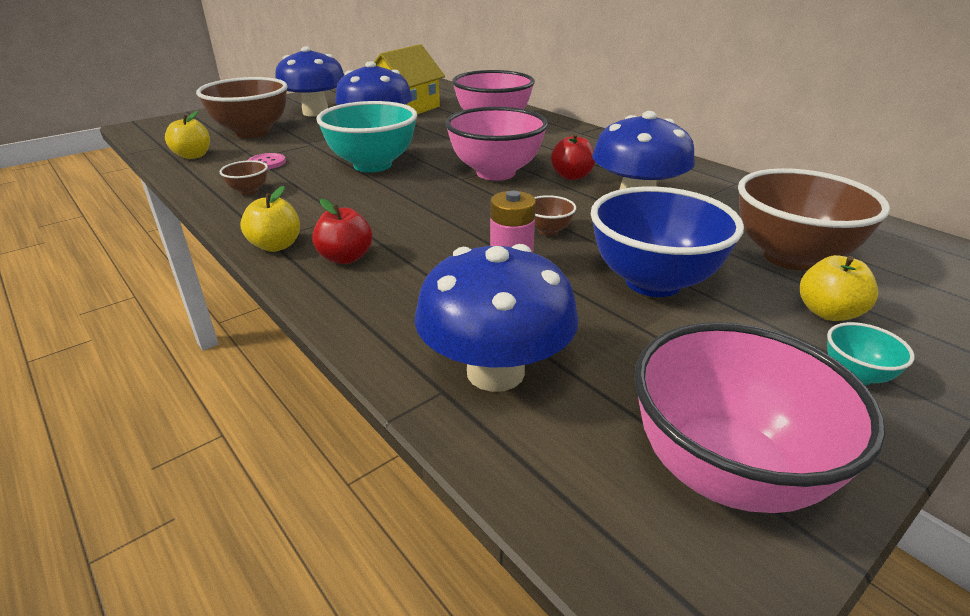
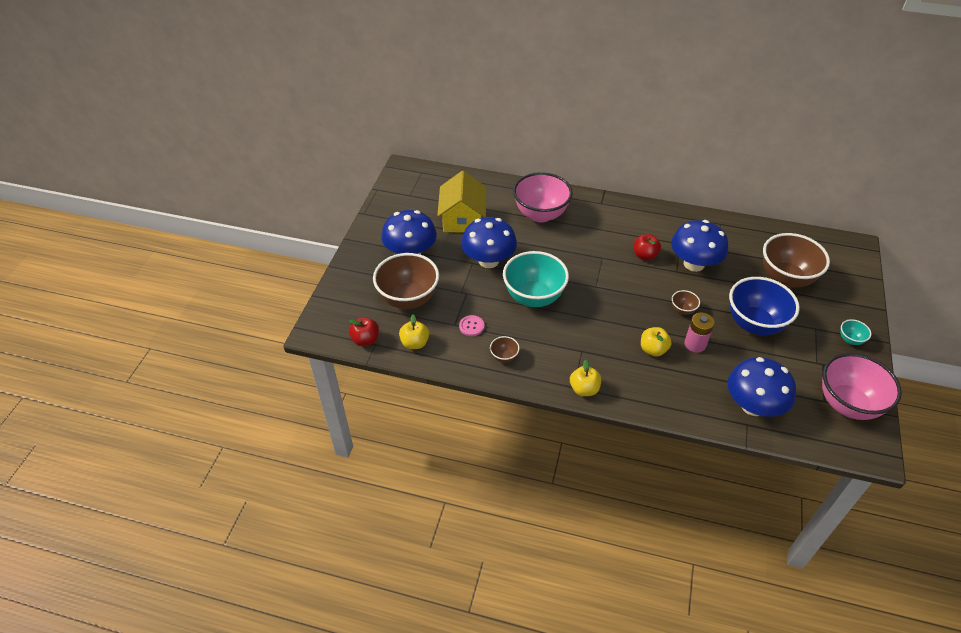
camera: 35 degrees left, 15 degrees up
(345, 258) = (625, 379): red apple -> red apple (365, 340)
(496, 173) = (605, 271): pink bowl -> none
(828, 312) = (821, 309): yellow apple -> yellow apple (653, 349)

